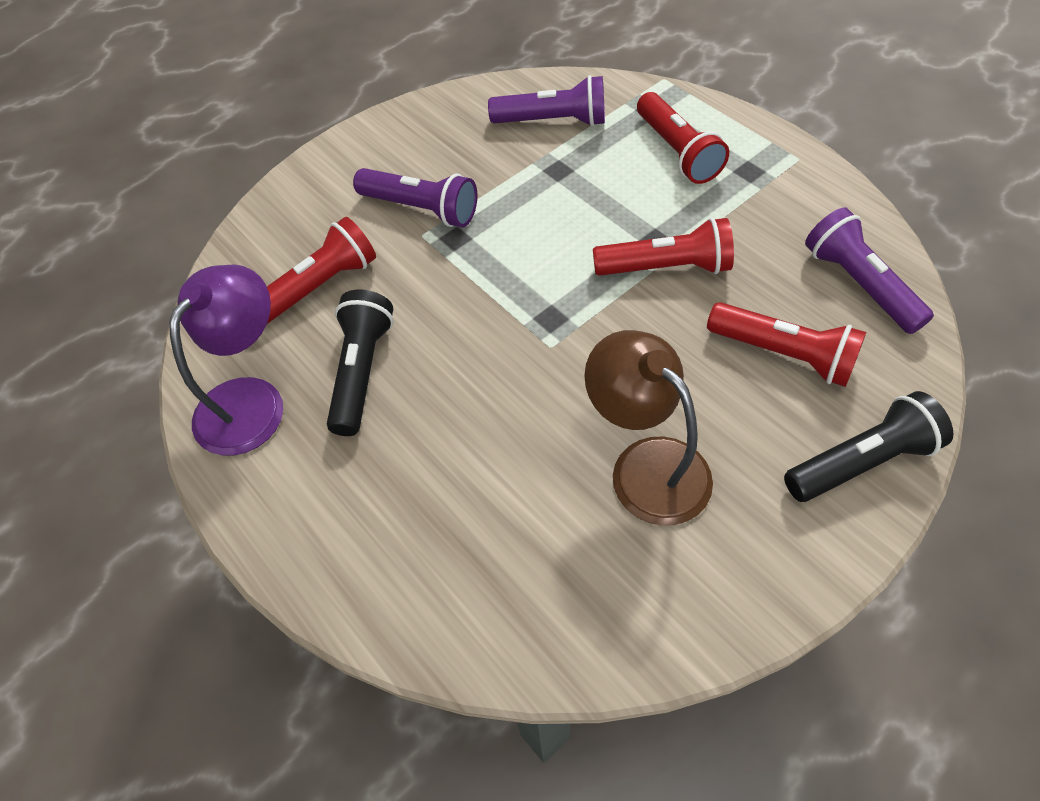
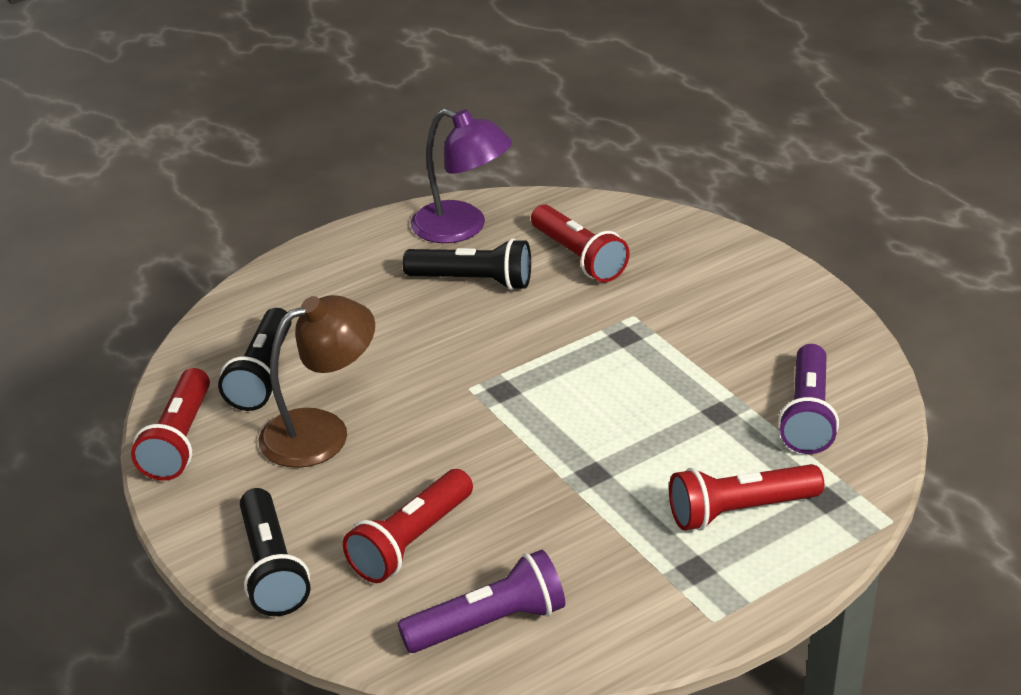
camera: 95 degrees right, 20 degrees down
(421, 209) = (671, 315): purple flashlight -> none
(555, 554) = (263, 374): none -> black flashlight
(665, 267) = (550, 475): red flashlight -> red flashlight (179, 440)

